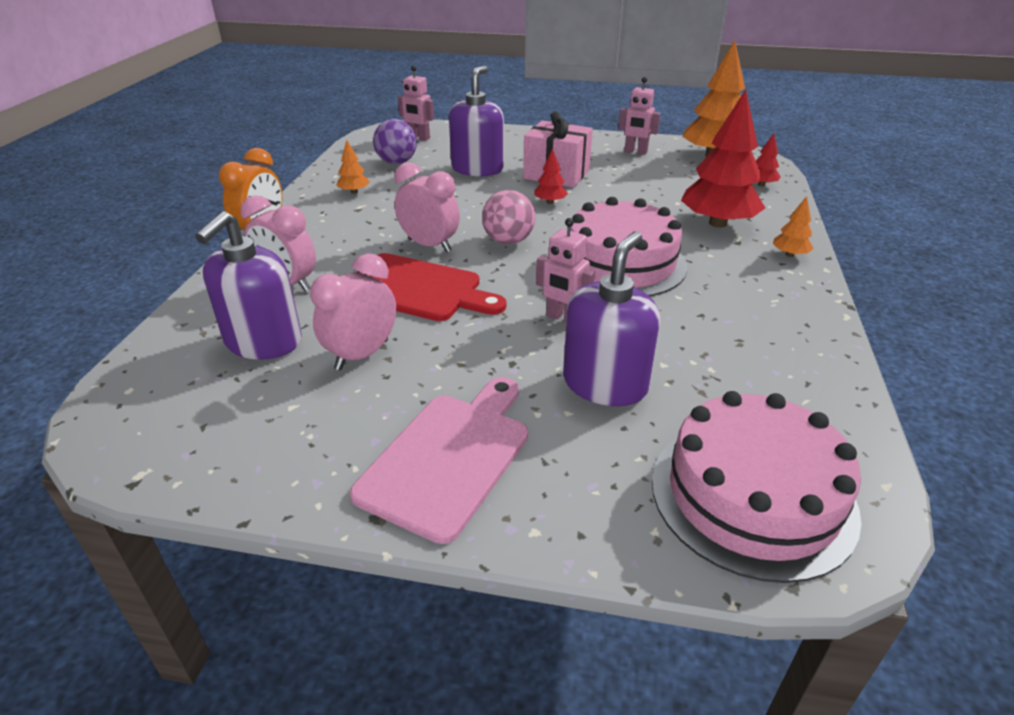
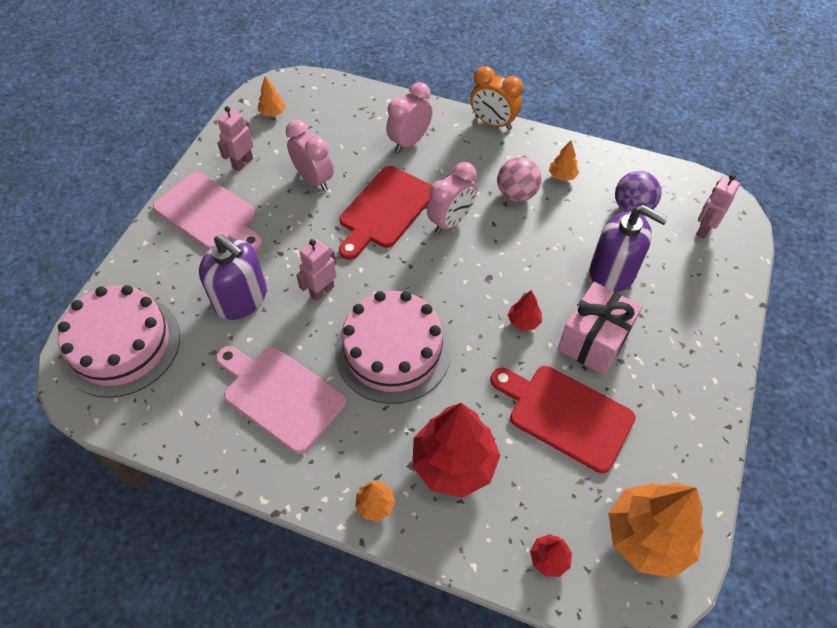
camera: 100 degrees right, 20 degrees up
(187, 429) = (273, 113): none -> orange tree
(263, 342) = (342, 135): purple soap dispenser -> none
(508, 241) = (448, 275): pink ball -> pink ball (516, 194)
(635, 152) = (662, 442): pink robot -> pink robot (242, 163)
(636, 182) = (566, 415): none -> red cutting board
(723, 325) = (280, 395): none -> pink cutting board

